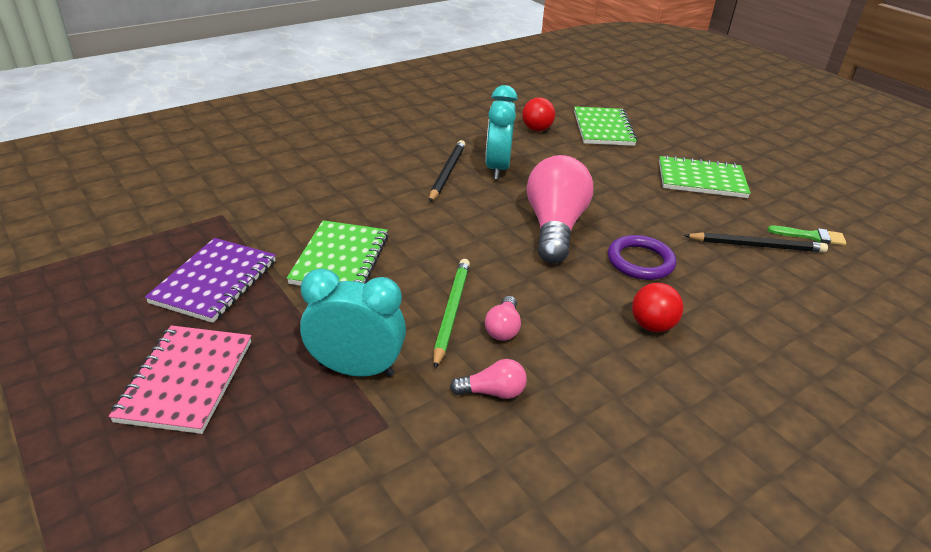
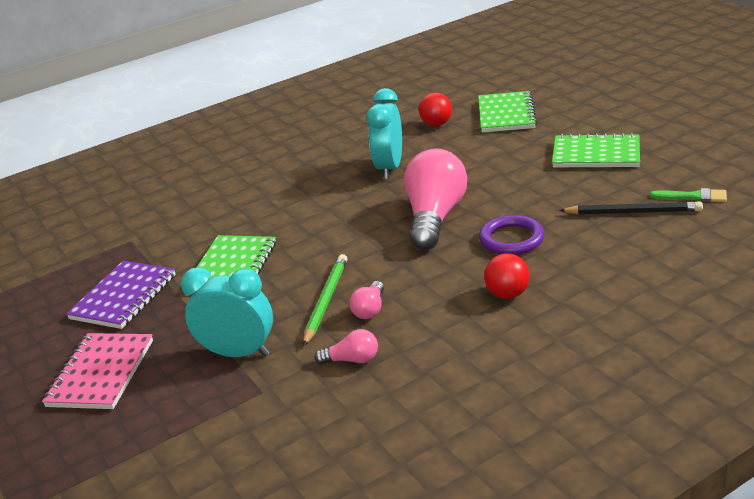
camera: 10 degrees right, 5 degrees down
(447, 173) = (339, 179): black pencil -> none

